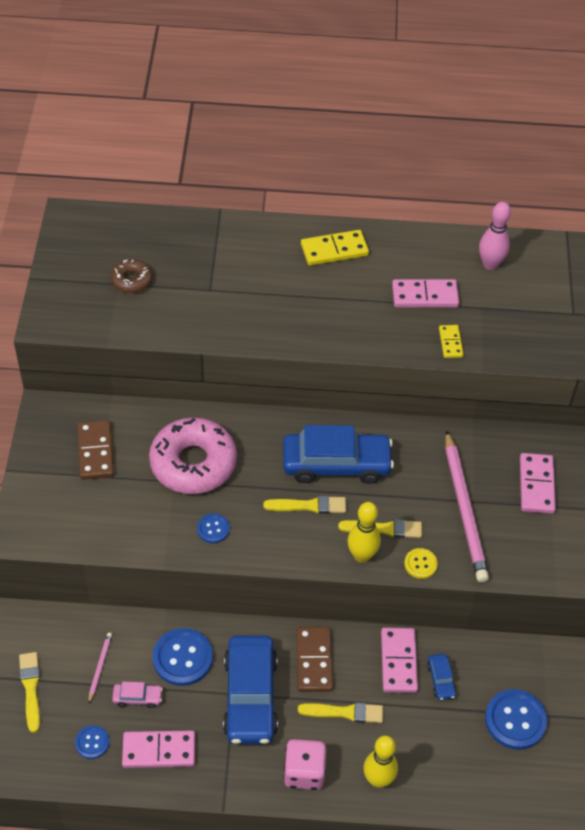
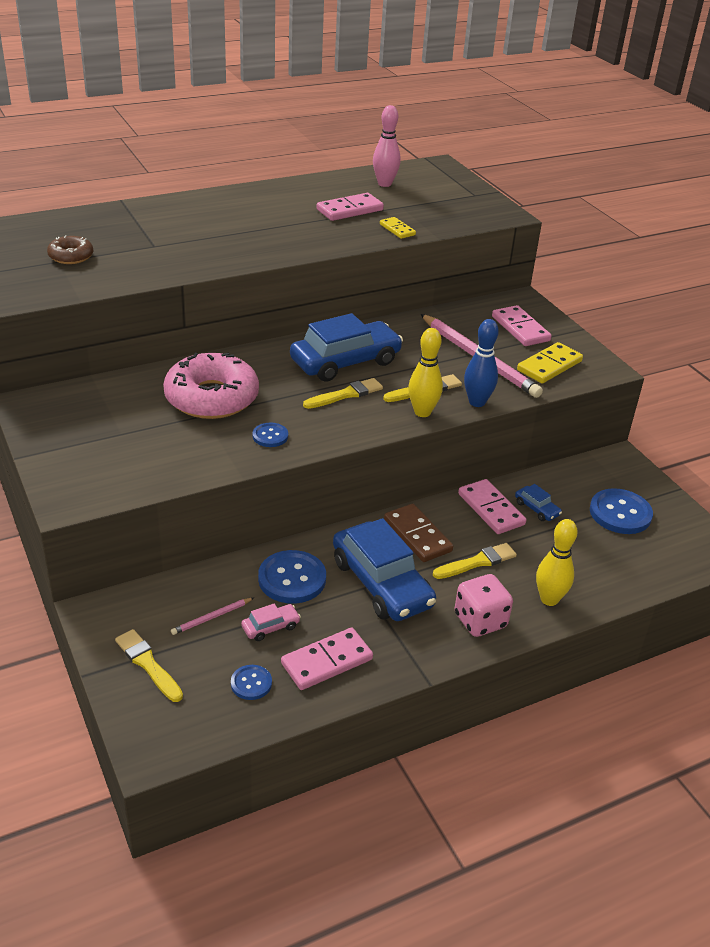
camera: 30 degrees left, 15 degrees down
(96, 452) = (104, 417): brown domino -> none
(100, 667) = (211, 618): pink pencil -> pink pencil turned 105 degrees counterclockwise
(334, 250) = (247, 201): yellow domino -> yellow domino (549, 366)
(420, 564) = (477, 402): yellow button -> blue bowling pin

